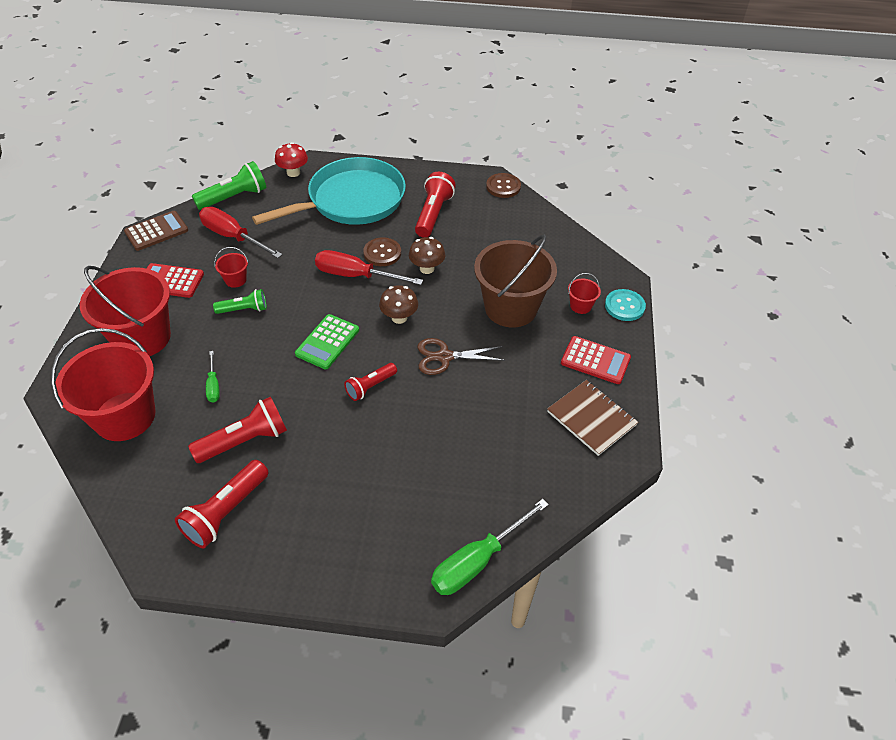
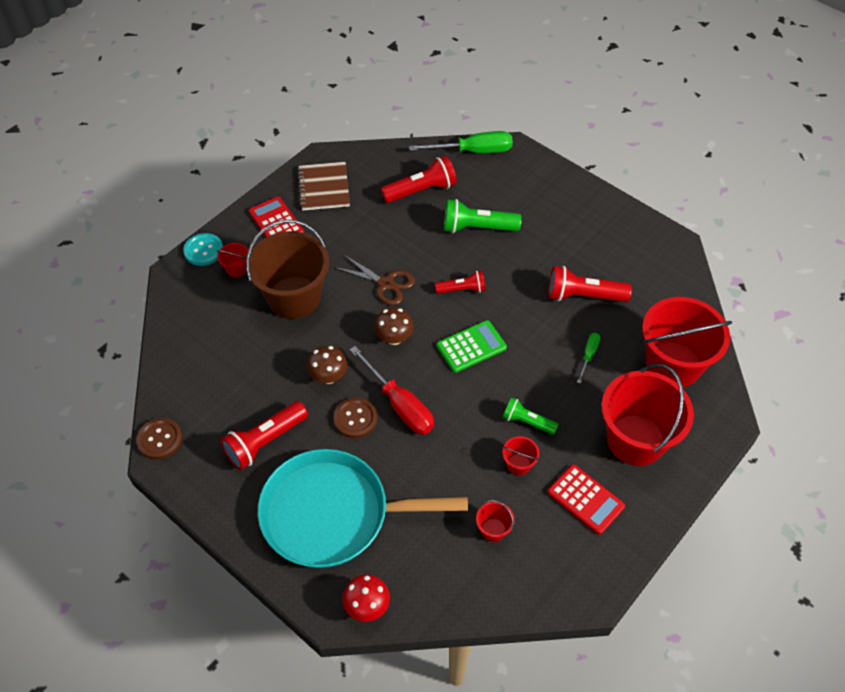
camera: 145 degrees left, 5 degrees up
(156, 231) = (576, 590): brown calculator -> none
(226, 512) = (619, 253): red flashlight -> red flashlight (421, 190)
(233, 237) = (493, 530): red screwdriver -> red bucket
(234, 197) = (461, 600): green flashlight -> green flashlight (477, 228)

